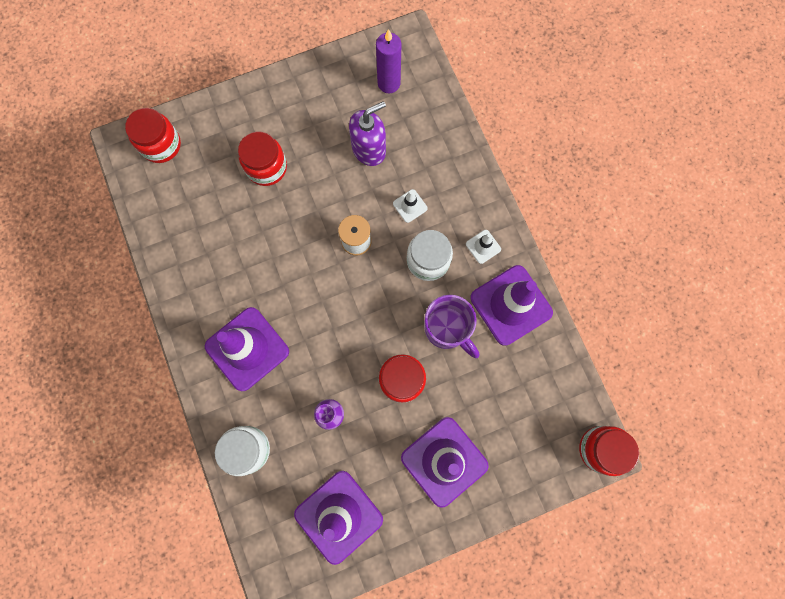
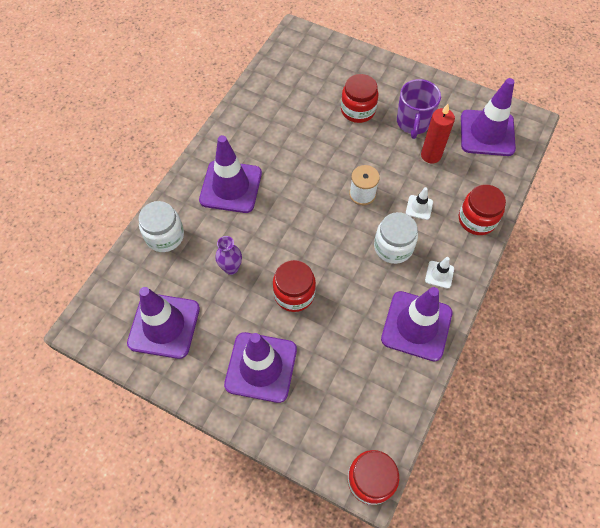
camera: 50 degrees right, 15 degrees down
(161, 145) = (314, 50): red jar -> red jar (477, 219)
(369, 149) = (431, 155): purple soap dispenser -> red candle
(389, 83) = (487, 133): purple candle -> purple traffic cone
(447, 329) = (357, 296): purple mug -> purple mug (413, 123)

